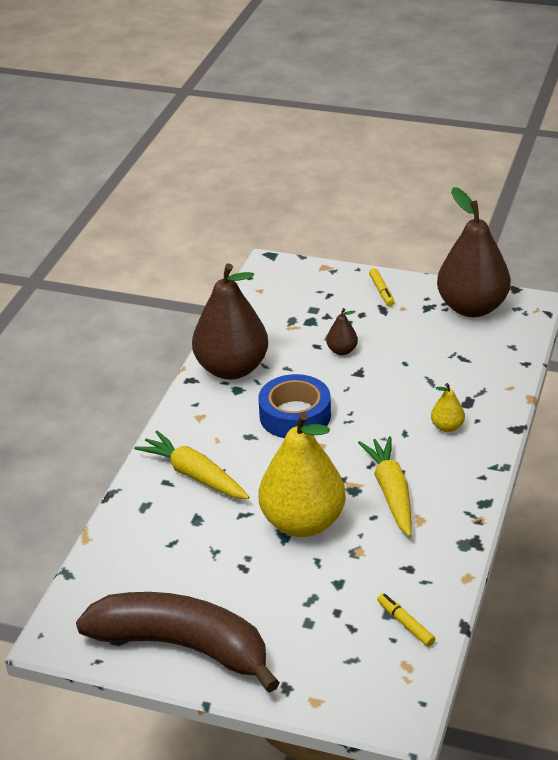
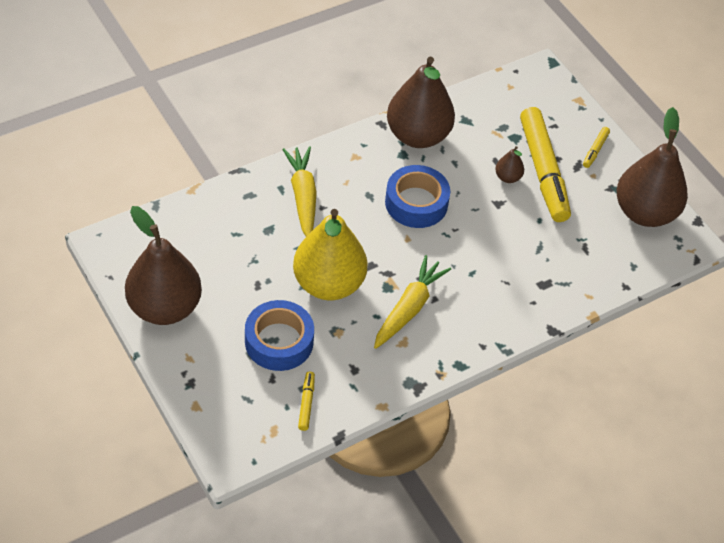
camera: 35 degrees right, 15 degrees up
(183, 646) = (165, 307): brown banana -> brown pear
(319, 595) = (279, 341): none -> blue tape
(362, 329) = (543, 171): none -> yellow marker
(447, 427) = (506, 291): yellow pear -> none

